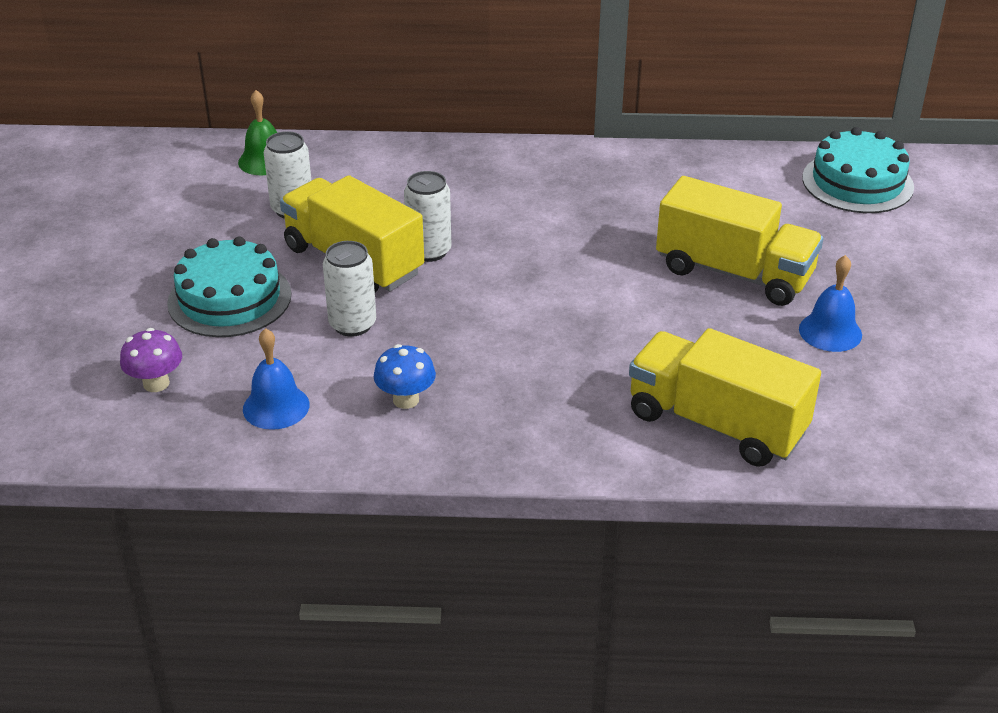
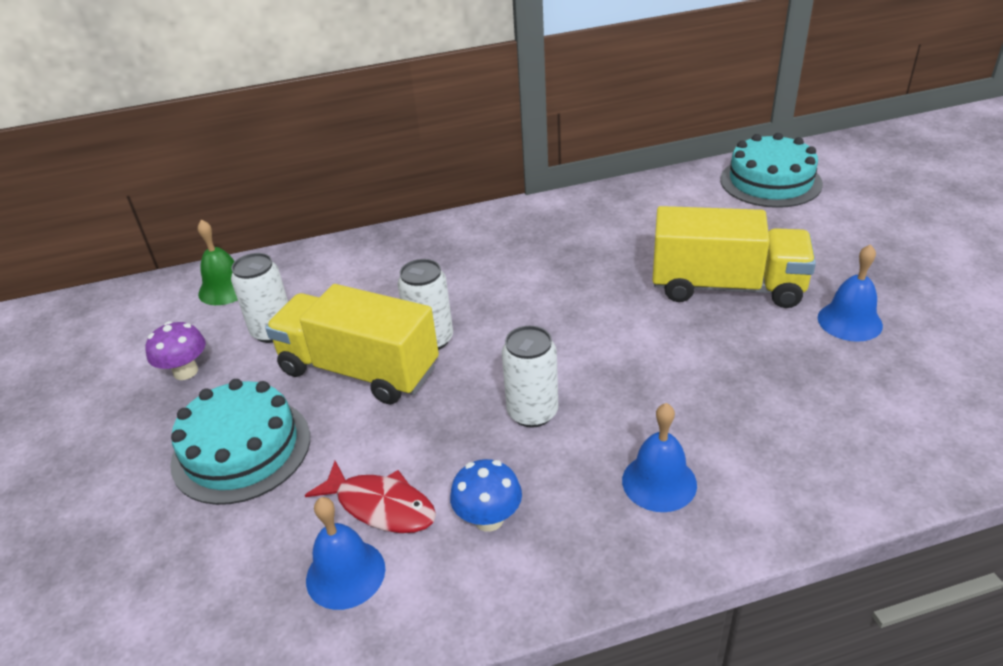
camera: 15 degrees left, 0 degrees up
(156, 383) = (189, 586): purple mushroom -> purple mushroom (185, 371)
(324, 368) = (381, 506): none -> red fish
(352, 324) = (389, 443): white can -> white can (532, 412)
(561, 411) = (659, 482): none -> blue bell
(716, 424) = (818, 450): yellow truck -> none

